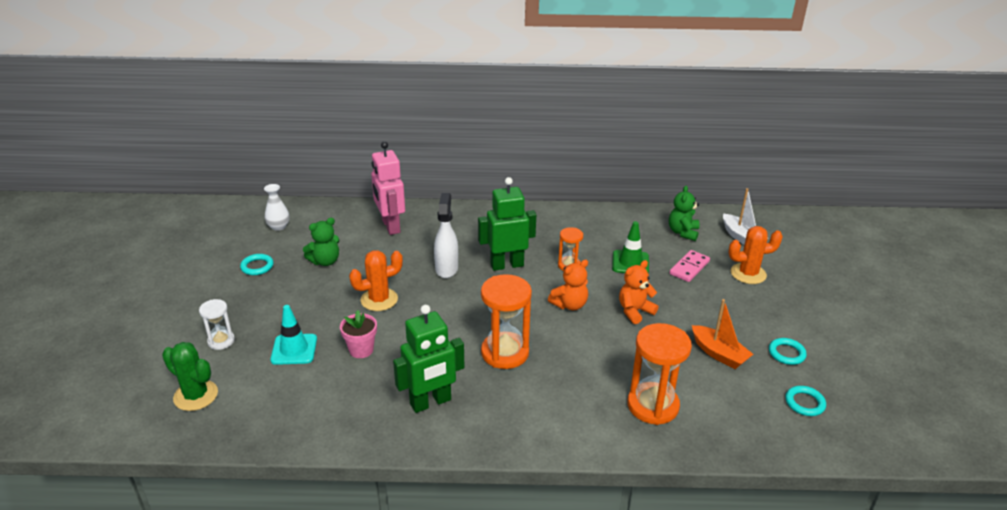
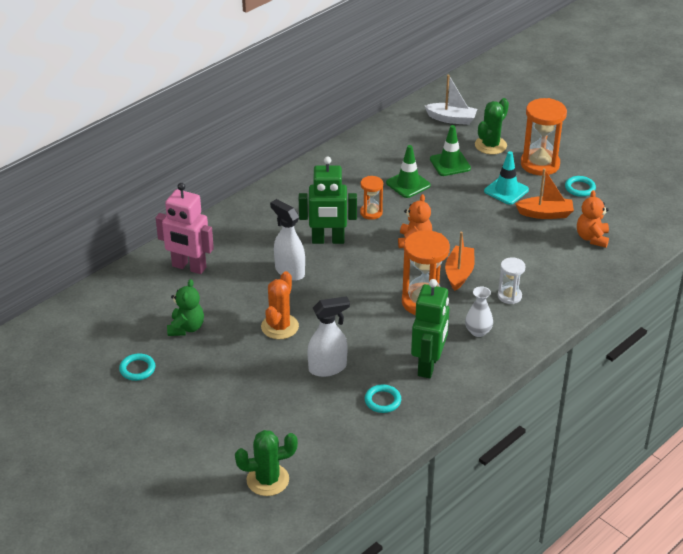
camera: 45 degrees left, 5 degrees up
(221, 341) = (215, 436): white hourglass -> white hourglass (509, 296)
(278, 226) = (93, 328): white vase -> white vase (478, 331)
(294, 349) = (280, 402): turquoise traffic cone -> turquoise traffic cone (506, 190)
(361, 350) = (328, 368): pink flower pot -> white spray bottle
(507, 265) = (328, 240): green robot -> green robot turned 120 degrees counterclockwise
(567, 351) = (459, 273): none -> orange boat
(635, 311) = (460, 218): orange teddy bear -> orange teddy bear (592, 238)
(653, 405) = (554, 272): orange hourglass -> orange hourglass (540, 164)
(683, 232) = (409, 138): green teddy bear -> none
(689, 268) = (450, 164): pink domino -> green traffic cone
(748, 274) = (490, 145): orange cactus -> green cactus
(804, 403) = (626, 214): turquoise ring -> turquoise ring (382, 401)

